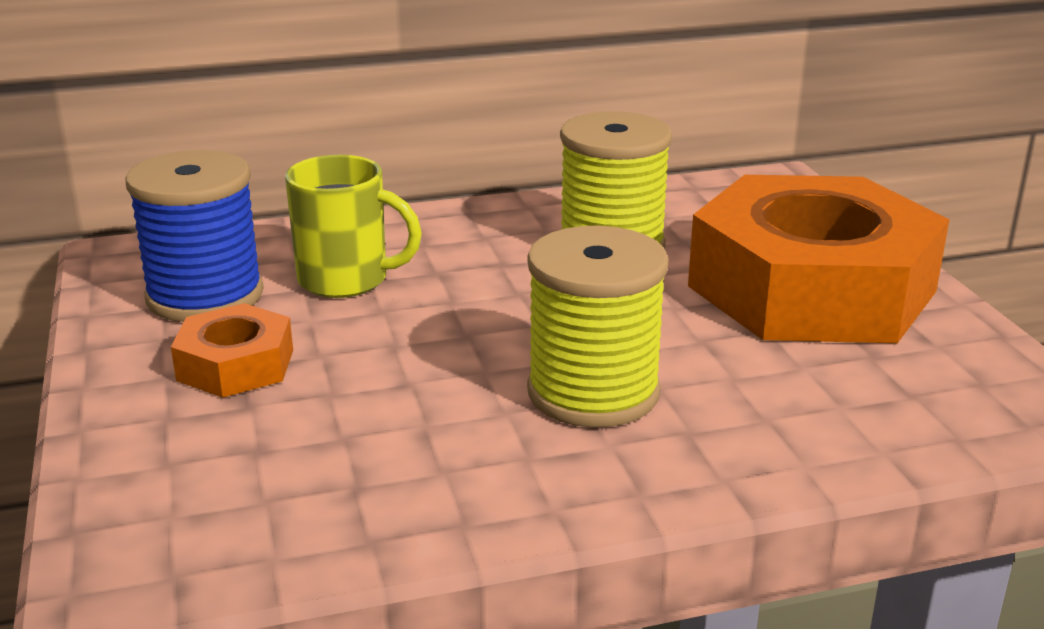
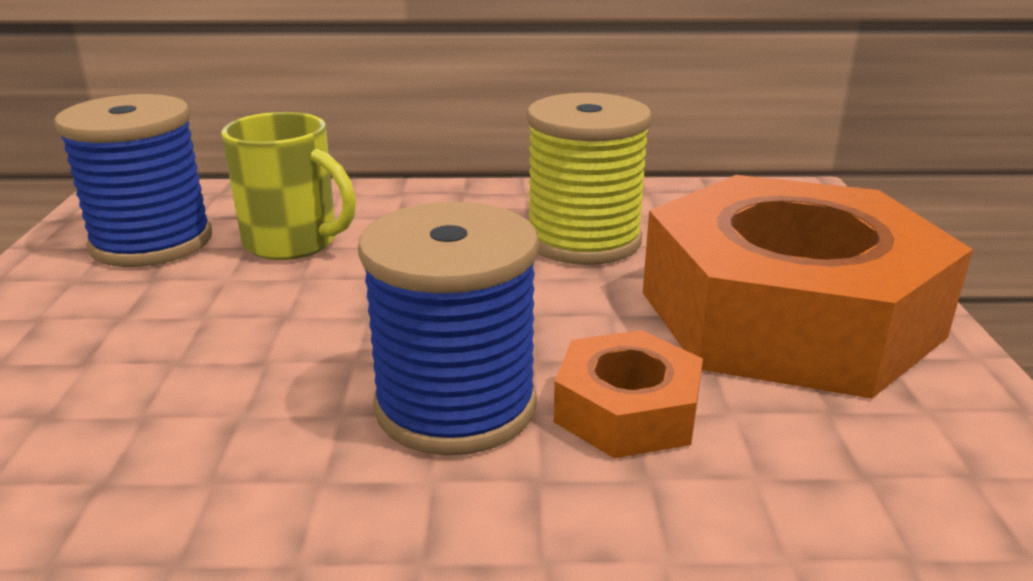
camera: 15 degrees right, 0 degrees up
(235, 365) = (113, 316): orange nut -> orange nut (627, 410)
(593, 392) = (455, 405): yellow spool -> blue spool

